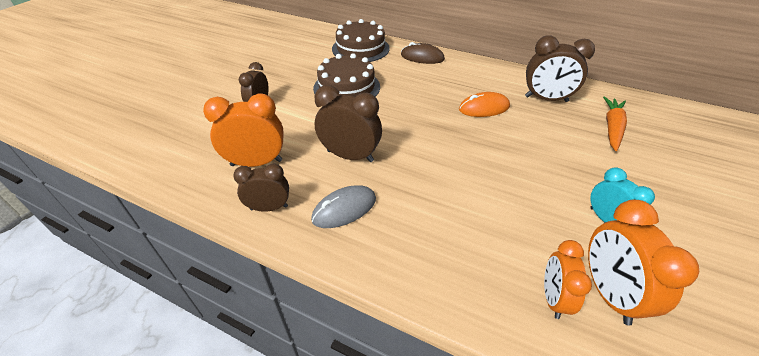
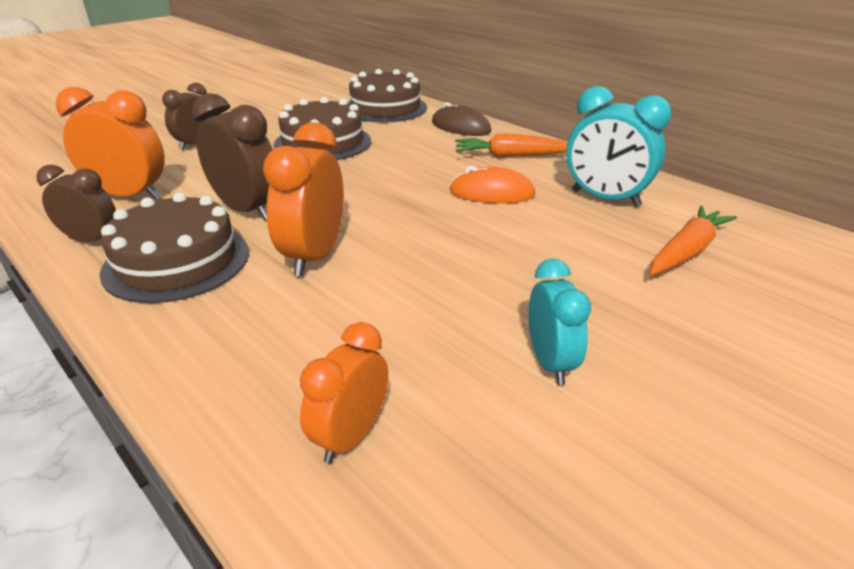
camera: 20 degrees right, 10 degrees down
(344, 209) = (177, 261): grey mouse -> brown cake
(471, 76) = (511, 156): none -> orange carrot
(546, 99) = (605, 198): brown clock -> turquoise clock
(608, 293) = (450, 457): orange clock -> orange clock (314, 256)

